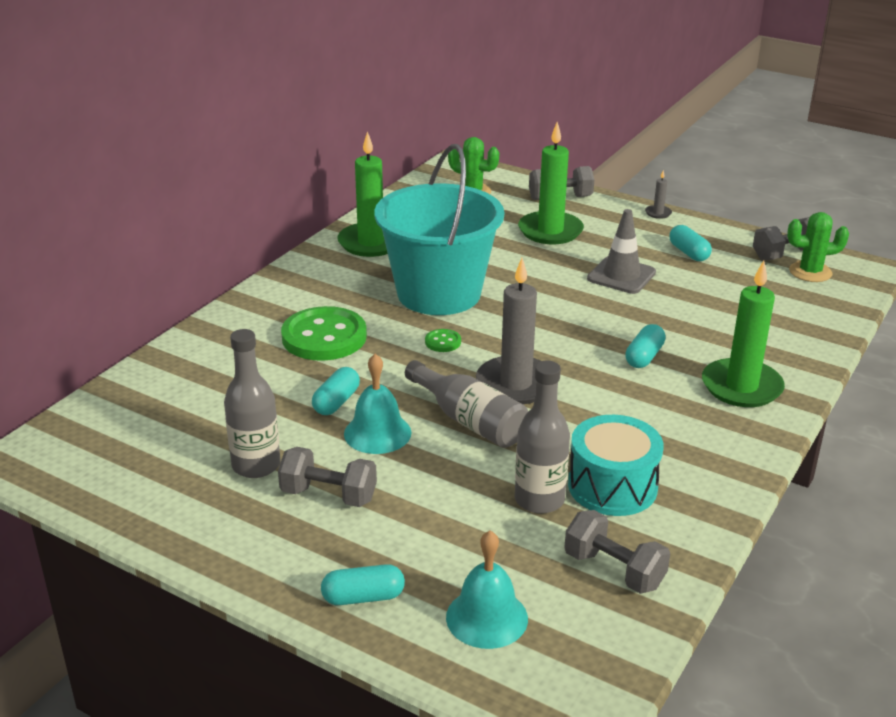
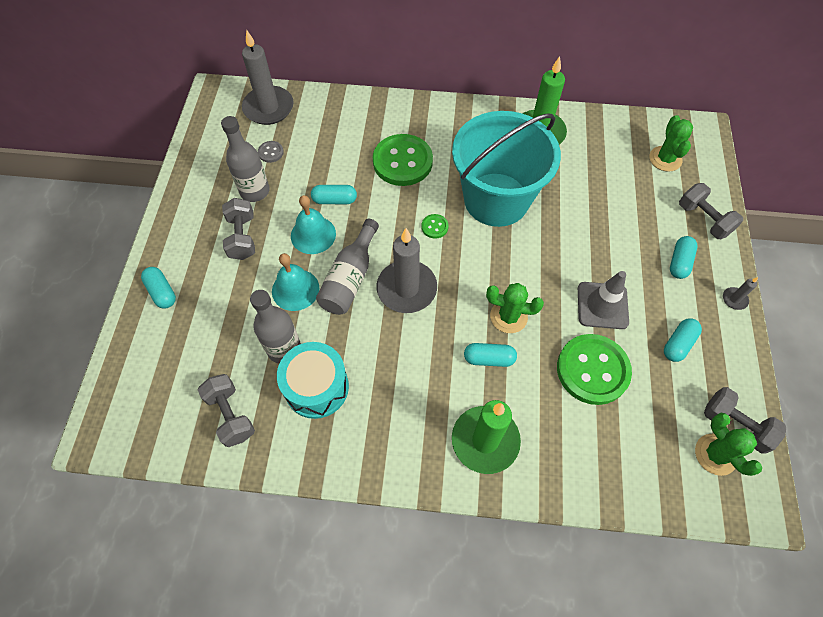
camera: 65 degrees right, 30 degrees up
(113, 417) = (268, 108): none -> grey candle
(199, 435) = (271, 152): none -> grey button
(487, 617) = (165, 359): turquoise bell -> turquoise bell (295, 289)
(550, 231) = (640, 233): green candle -> none
(599, 224) = (679, 262): none -> turquoise capsule
(599, 330) = (508, 316): none -> green cactus
(614, 570) = (231, 415): grey dumbbell -> grey dumbbell turned 45 degrees counterclockwise
(692, 303) = (592, 370): none -> green button

